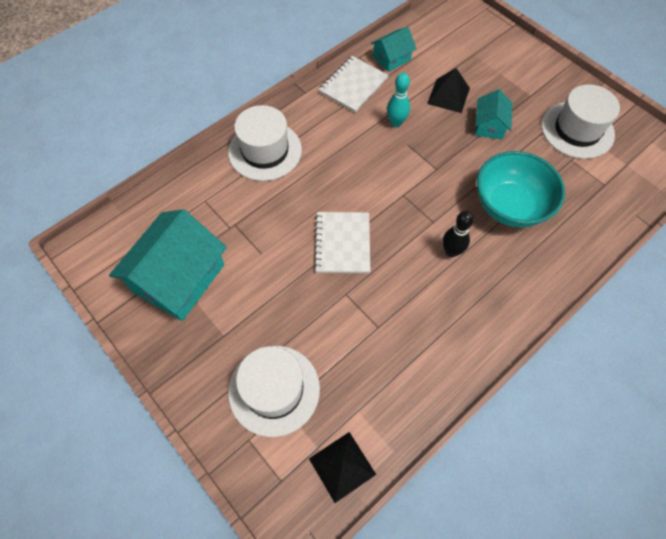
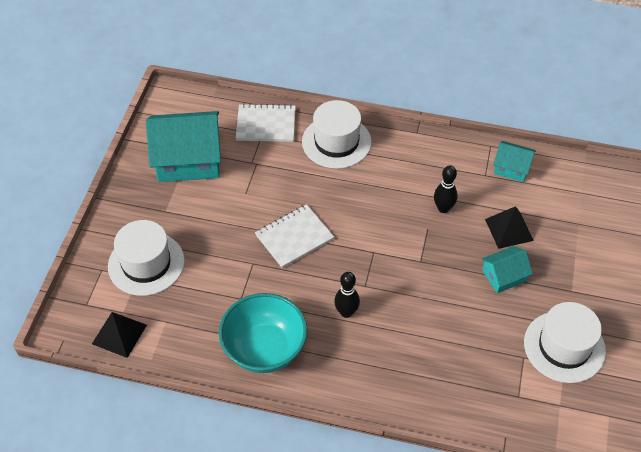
camera: 55 degrees right, 10 degrees down
(353, 85) = (455, 159): white notebook -> white notebook (266, 124)
(396, 122) = (443, 208): turquoise bowling pin -> black bowling pin
(509, 206) = (428, 332): turquoise bowl -> turquoise bowl (264, 349)

